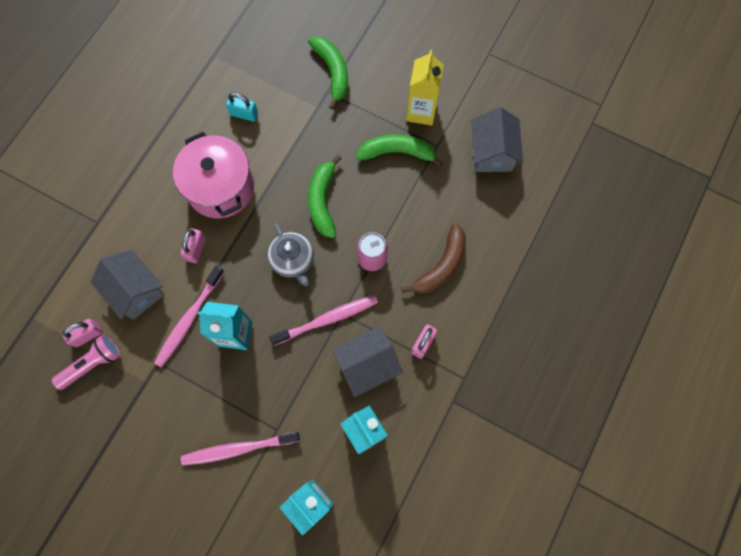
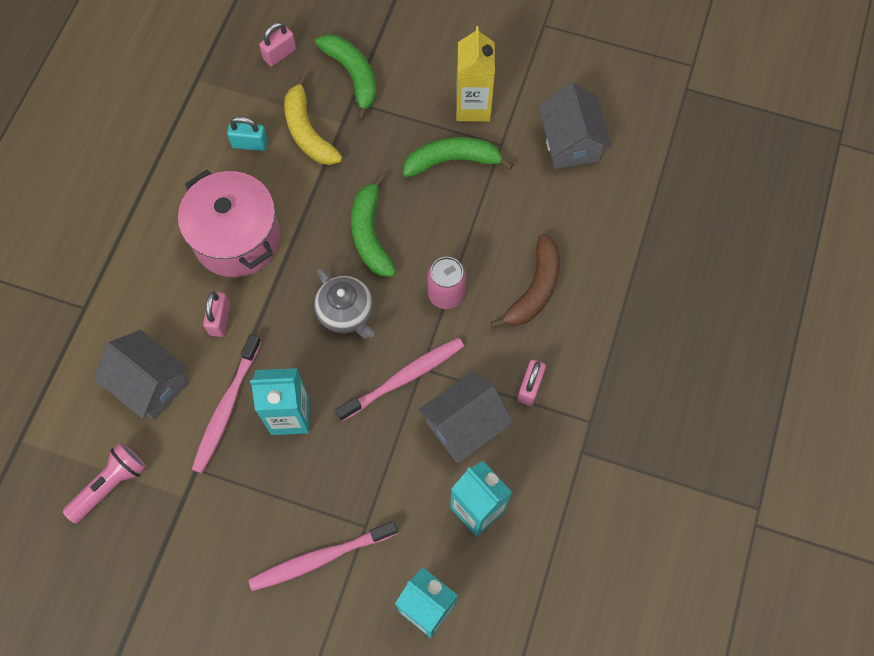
camera: 10 degrees left, 5 degrees down
(88, 335) = (97, 450): pink padlock -> pink padlock (280, 54)
(290, 111) = (308, 131): none -> yellow banana

